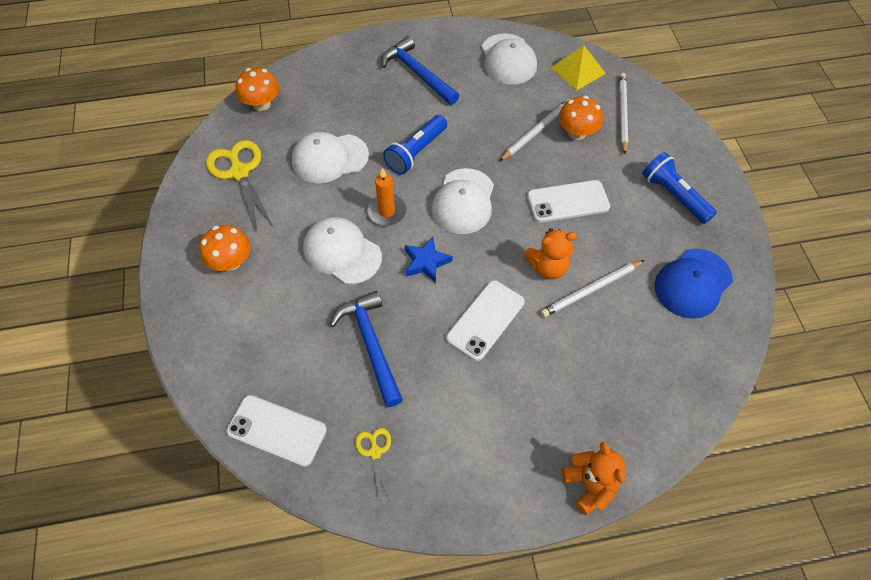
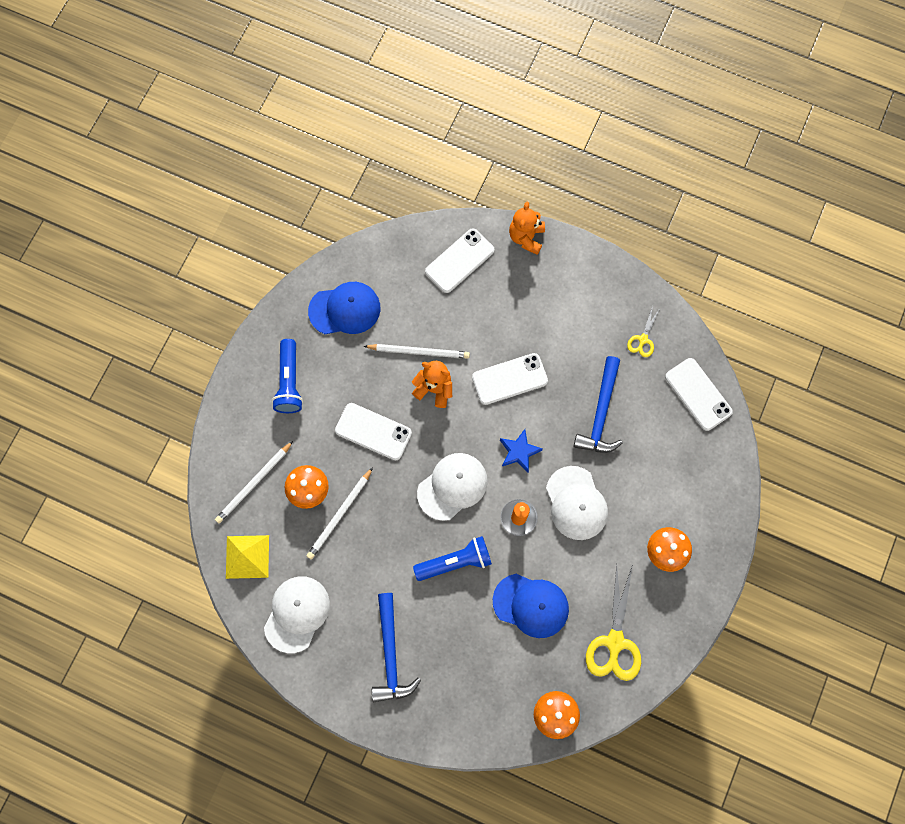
camera: 145 degrees left, 15 degrees up
(329, 158) = (531, 605): white cap -> blue cap
(536, 131) = (340, 515): white pencil -> white pencil turned 45 degrees counterclockwise
(635, 406) = (459, 261): none -> white phone

